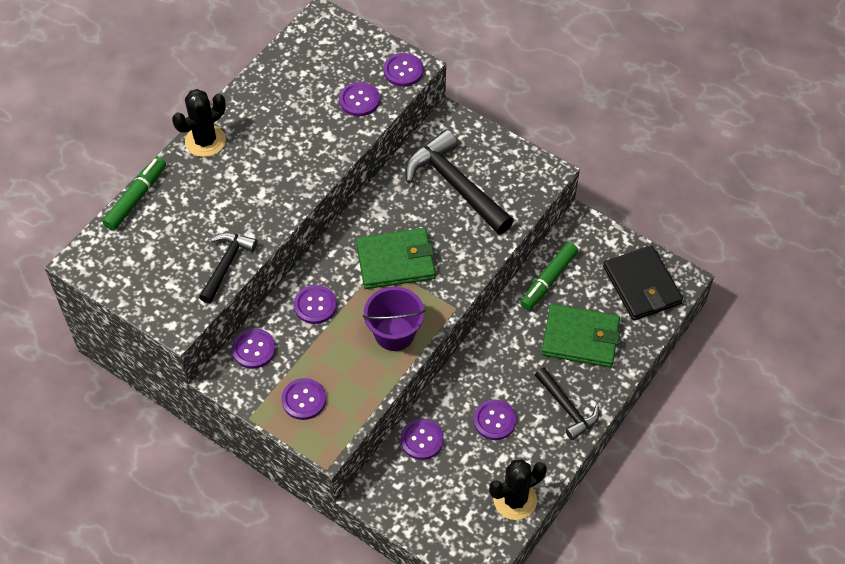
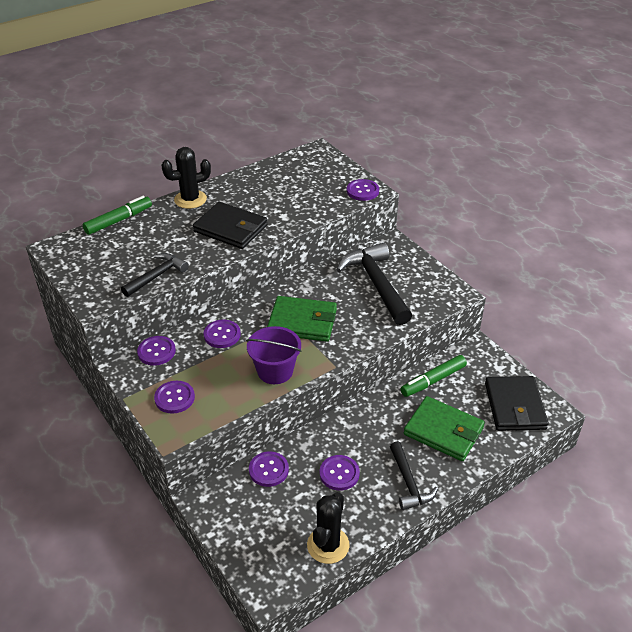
camera: 20 degrees right, 15 degrees down
(276, 172) = (231, 228): none -> black wallet
(359, 100) = (319, 201): purple button -> none
(515, 500) = (328, 545): black cactus -> black cactus turned 60 degrees counterclockwise

